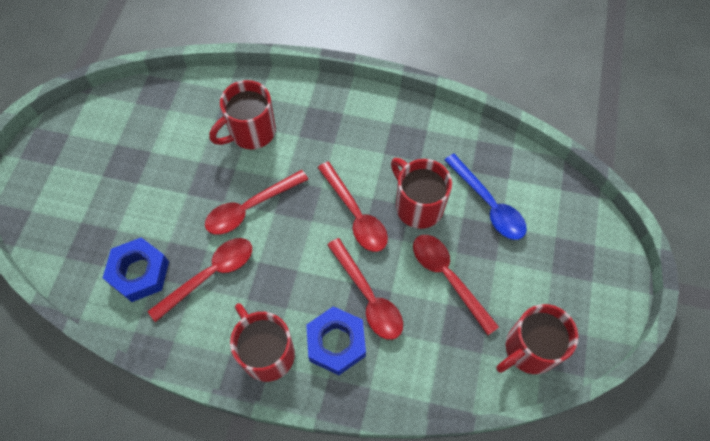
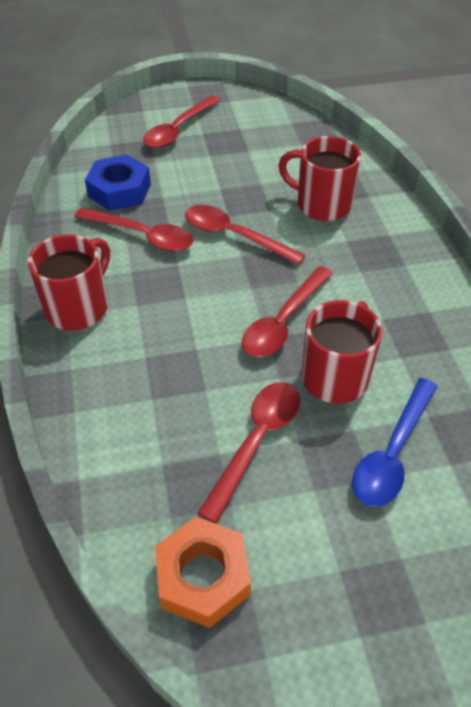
camera: 65 degrees right, 15 degrees down
(336, 343) = (115, 360): blue nut -> none
(368, 296) = (186, 369): red spoon -> red spoon (178, 130)
(529, 349) = (203, 577): red mug -> orange nut

